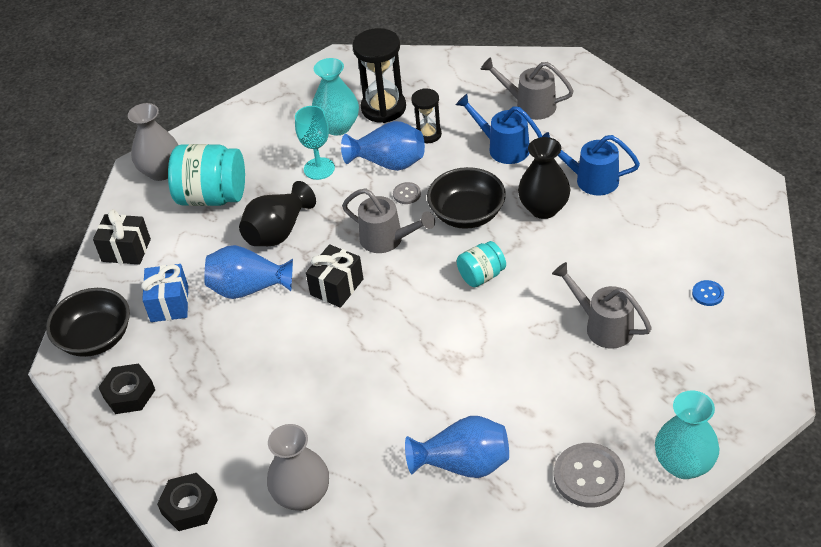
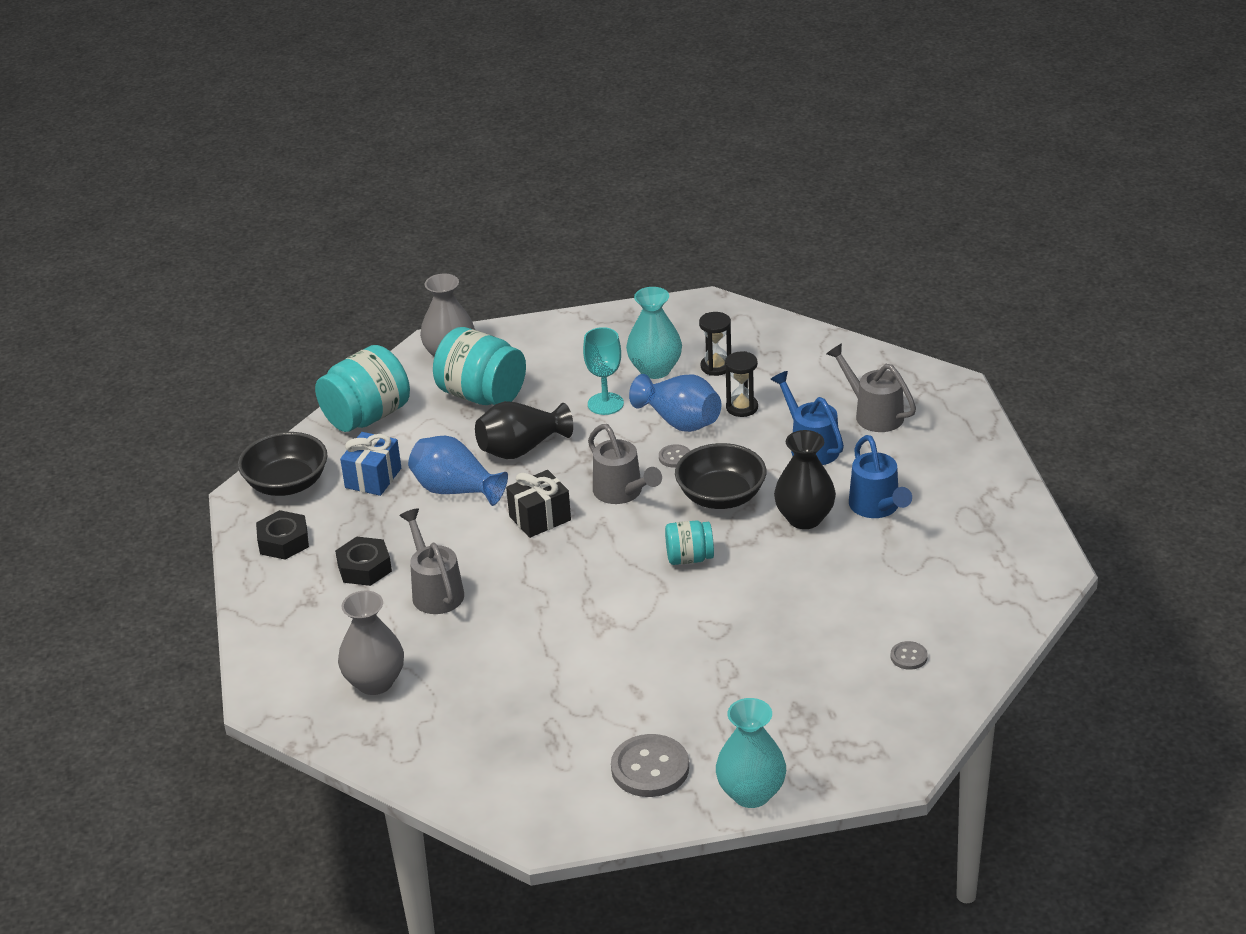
camera: 25 degrees right, 10 degrees down
(126, 250) = (367, 417): black gift -> turquoise jar
(189, 506) = (271, 653): black nut -> black nut (364, 568)
(383, 108) = (716, 367): black hourglass -> black hourglass, size x0.58
(463, 463) = (540, 712): blue vase -> none
(590, 179) = (877, 507): blue watering can -> blue watering can turned 150 degrees counterclockwise
(603, 326) = (774, 646): grey watering can -> grey watering can (435, 591)
(707, 294) = (908, 656): blue button -> grey button

